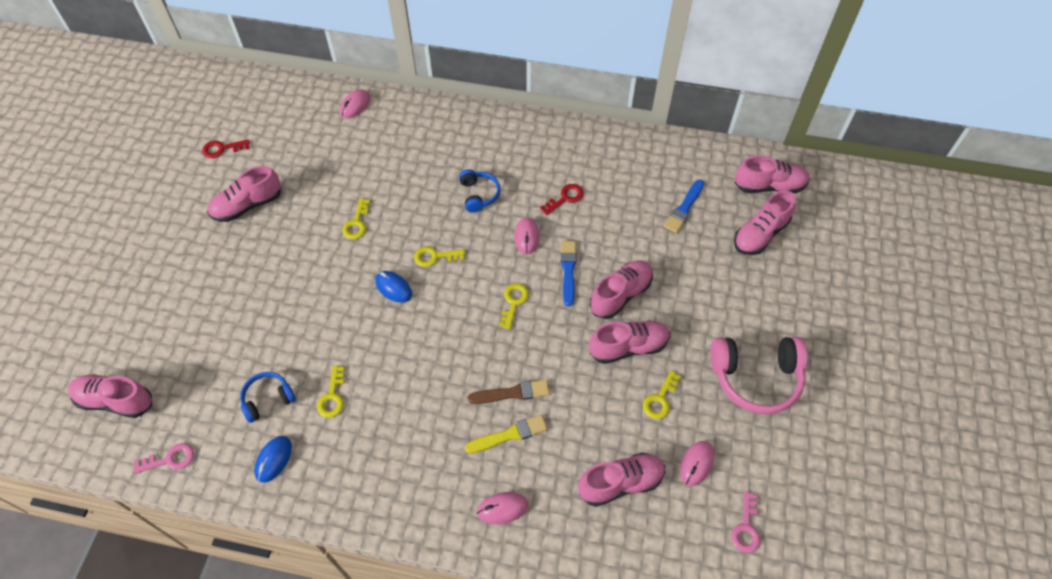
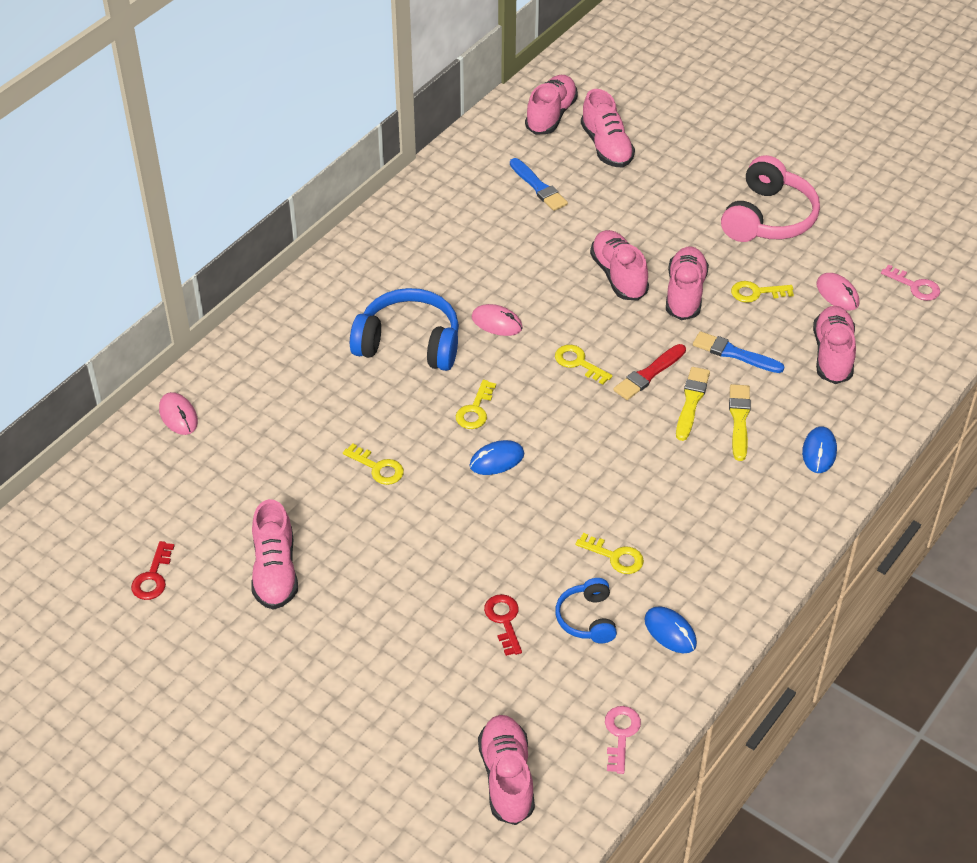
camera: 65 degrees left, 10 degrees down
(115, 401) = (507, 777): pink shoe -> pink shoe turned 135 degrees clockwise
(479, 194) = (409, 343): blue headphones -> blue headphones, size x1.81
(502, 508) = (819, 452): pink mouse -> blue mouse
(512, 393) = (691, 401): brown brush -> yellow brush
(526, 353) = (649, 374): none -> red brush
(565, 198) = (463, 273): red key -> red key (504, 620)
(568, 270) = (563, 305): blue brush -> blue brush (734, 353)
(660, 399) = (756, 292): yellow key -> yellow key turned 120 degrees clockwise

